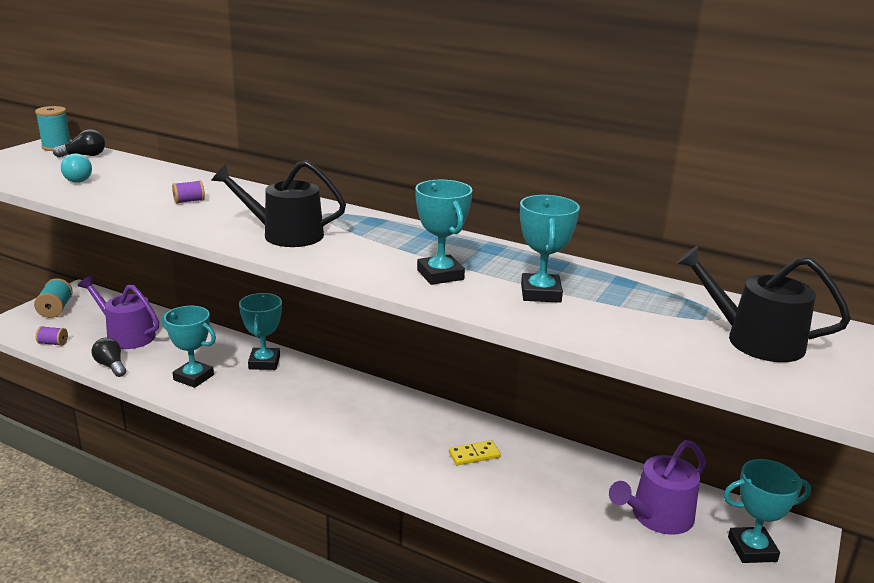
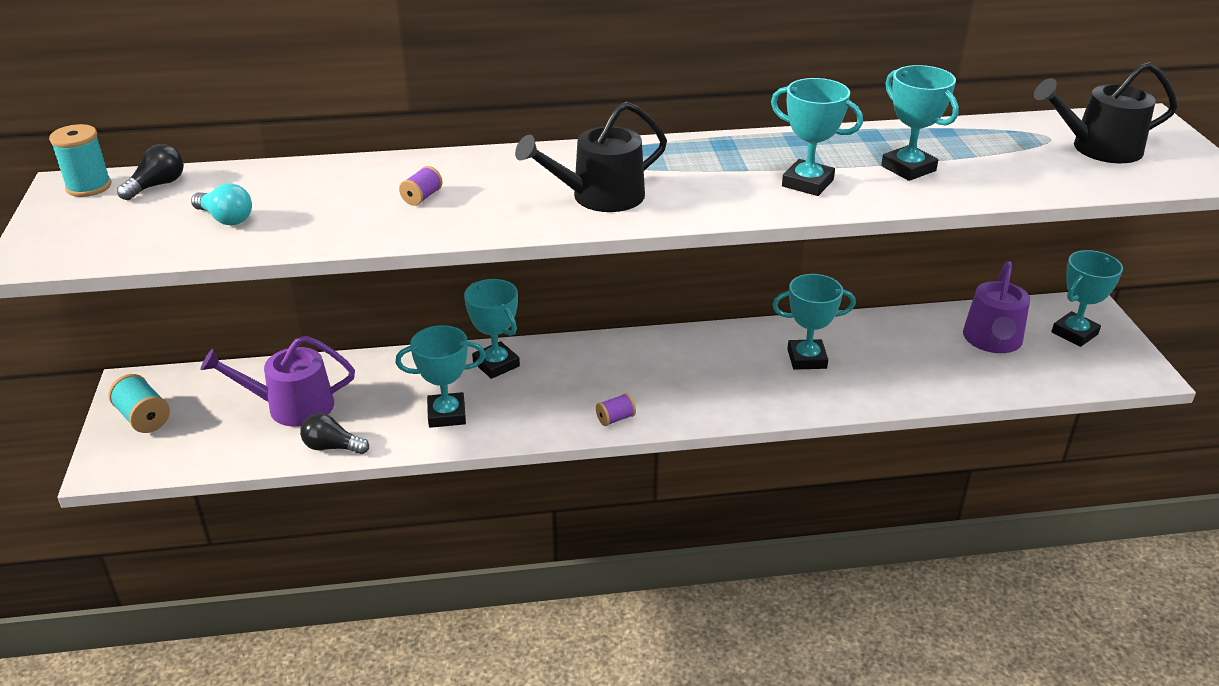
camera: 35 degrees left, 10 degrees up
(53, 343) = (214, 457): purple spool -> purple spool (615, 418)
(474, 455) = (807, 359): yellow domino -> turquoise trophy

